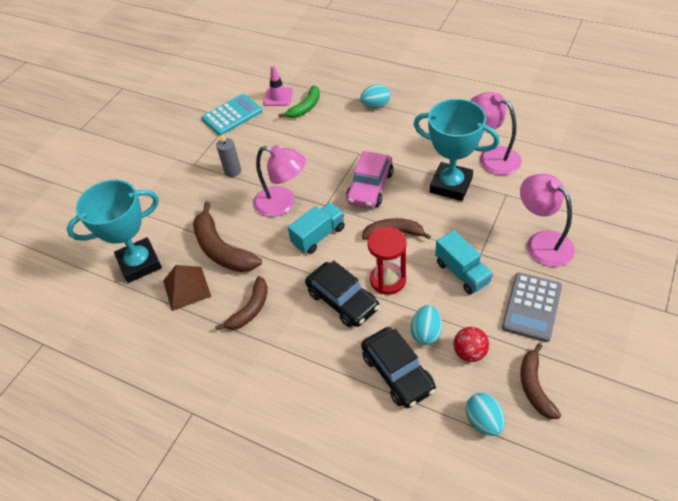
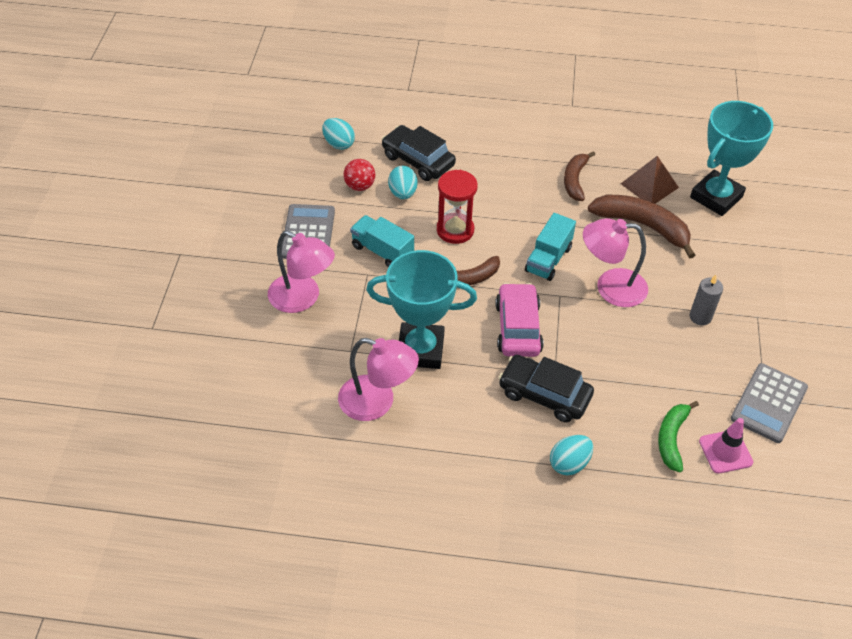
camera: 155 degrees right, 0 degrees up
(232, 115) = (768, 403): turquoise calculator -> grey calculator
(342, 300) = (491, 204): black car -> black car (544, 394)
(534, 386) = (300, 173): brown banana -> none

